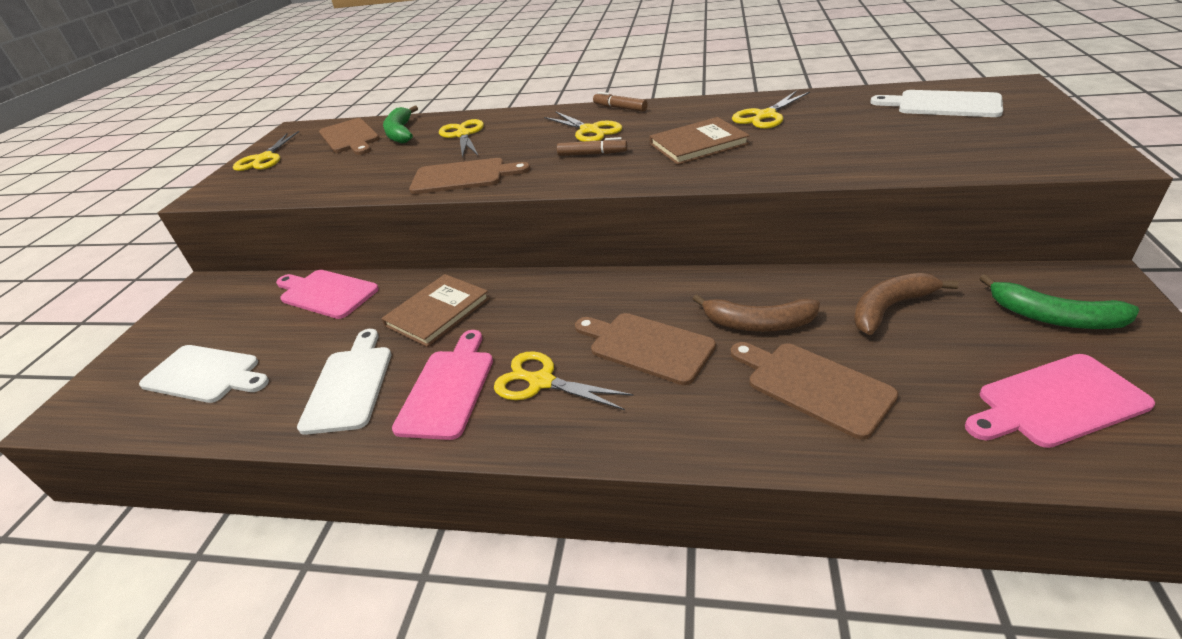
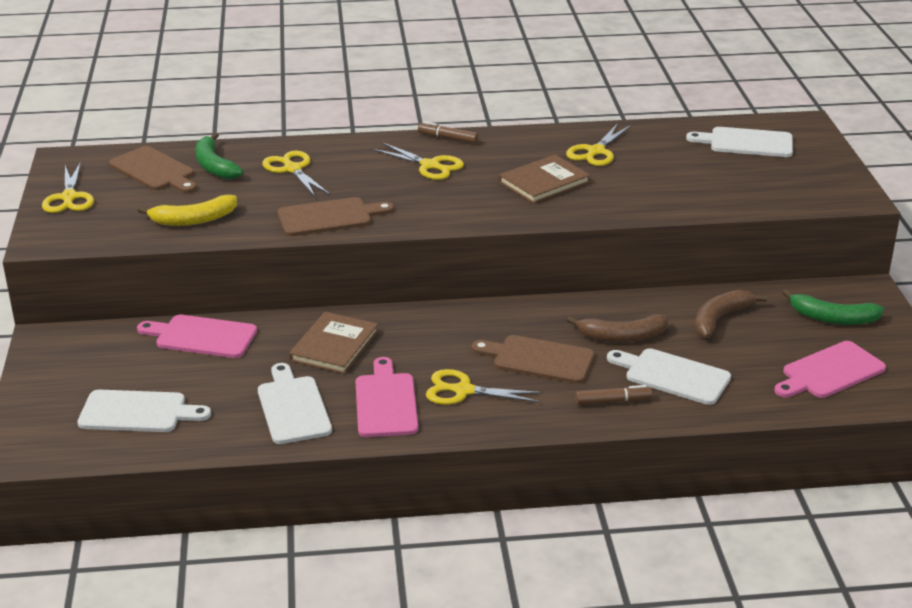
camera: 20 degrees left, 5 degrees down
(342, 178) = (193, 220): none -> yellow banana
(592, 154) = (447, 192): brown marker -> brown marker (613, 401)
(813, 386) = (673, 376): brown cutting board -> white cutting board

